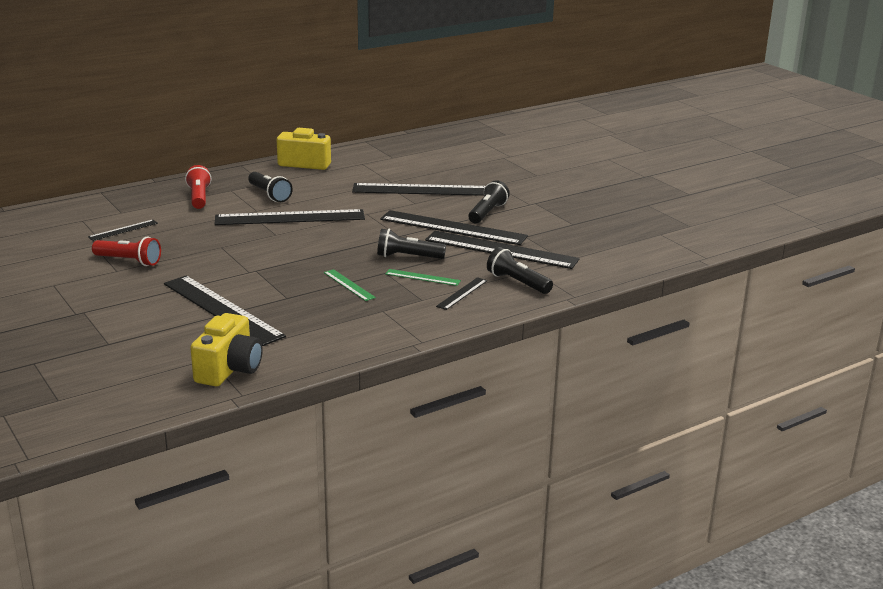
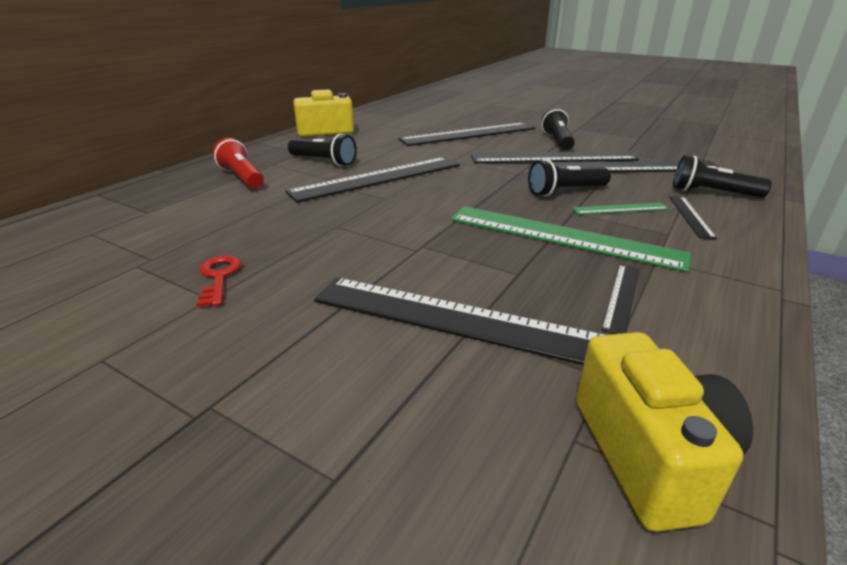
camera: 25 degrees left, 5 degrees up
(123, 230) = (169, 234): black ruler -> black ruler (621, 297)
(129, 261) = (219, 277): red flashlight -> red key
(349, 285) = (563, 236): green ruler -> green ruler, size x2.16

